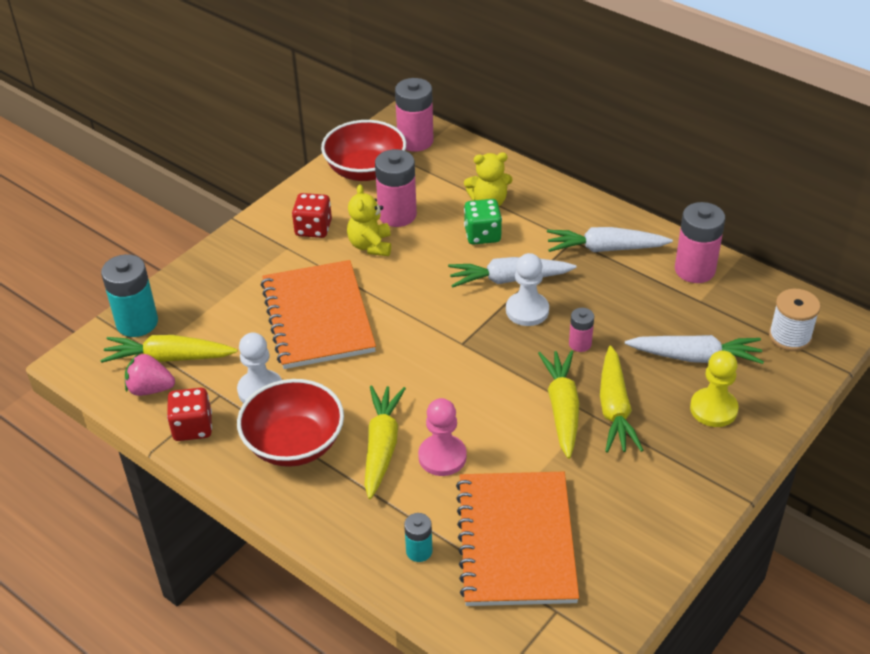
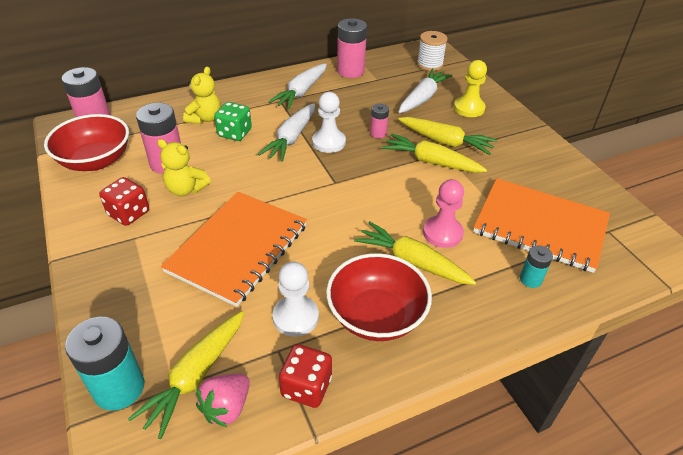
camera: 65 degrees left, 0 degrees up
(317, 317) = (238, 248): orange notebook -> orange notebook turned 75 degrees counterclockwise

